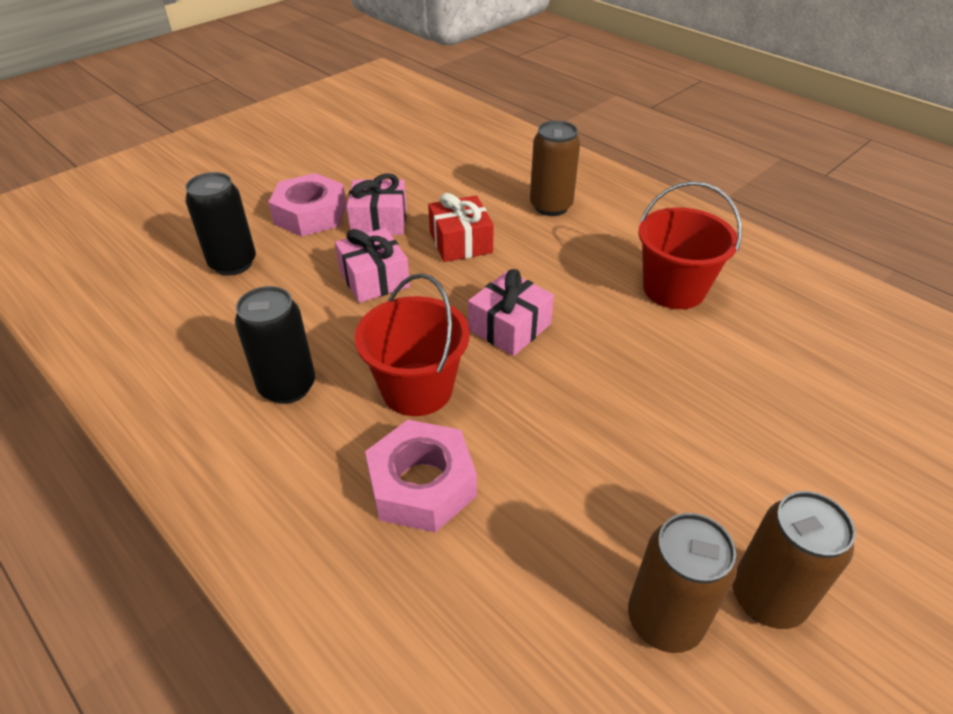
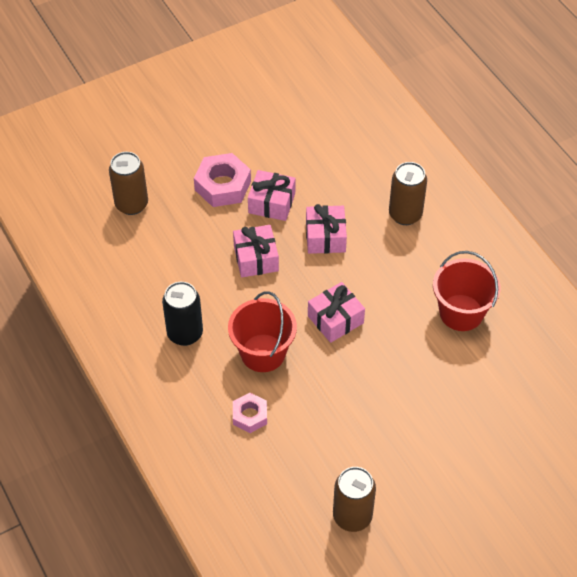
camera: 15 degrees right, 10 degrees up
(233, 263) = (162, 223): black can -> none
(422, 484) = (250, 415): pink nut -> pink nut, size x0.61
(460, 242) = (325, 237): red gift -> pink gift
(767, 598) = (410, 519): brown can -> brown can (131, 204)

